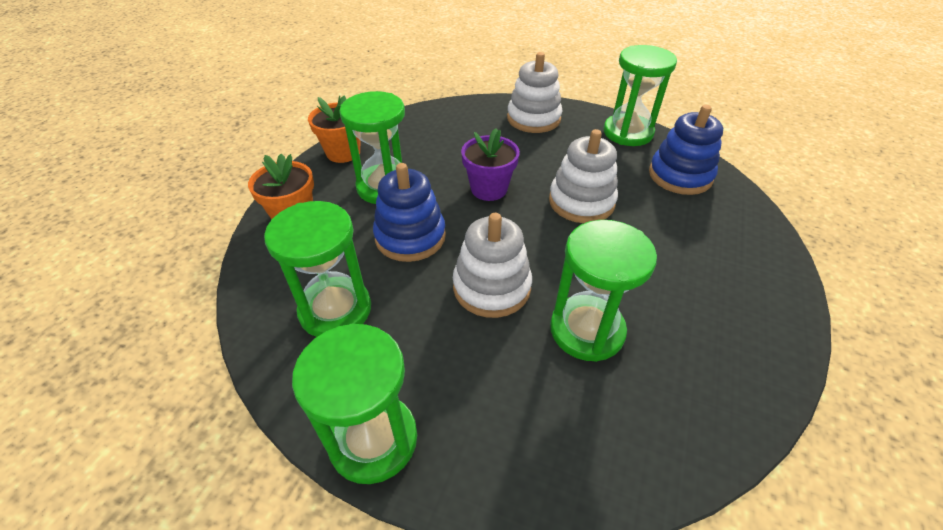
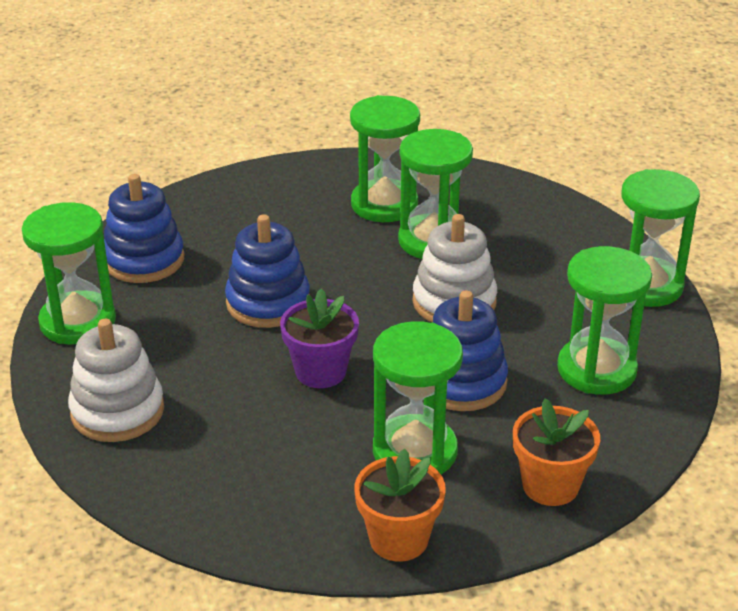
camera: 130 degrees left, 10 degrees down
(581, 202) = (268, 302): white stacking toy -> blue stacking toy
(676, 335) = (384, 204): none -> green hourglass

